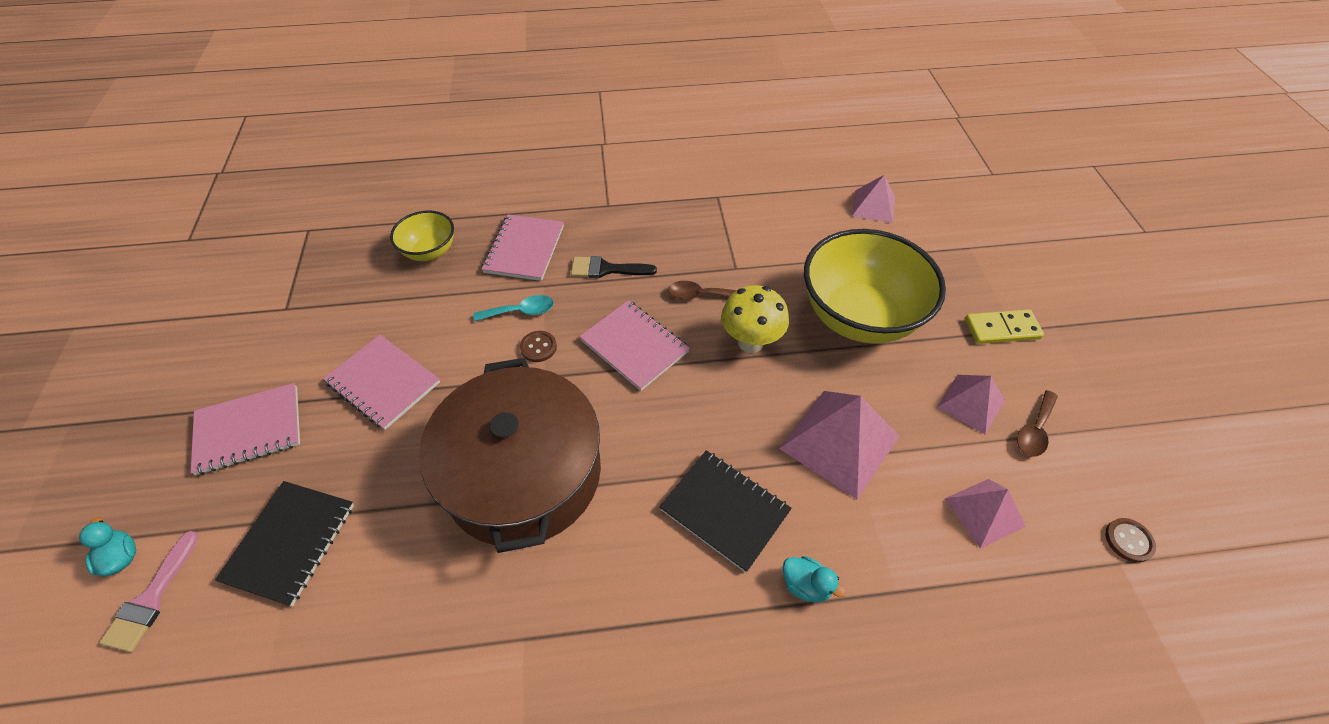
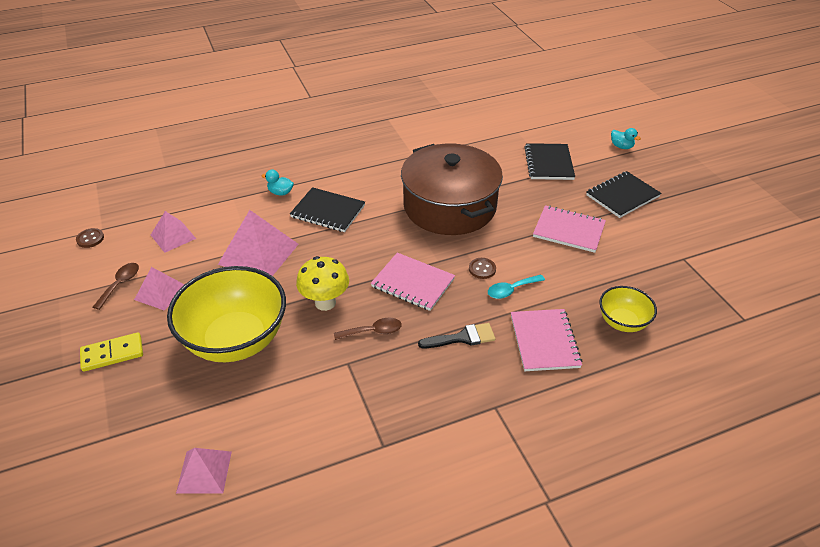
camera: 165 degrees right, 10 degrees down
(151, 598) = (591, 139): pink brush -> none
(249, 430) = (622, 196): pink notebook -> black notebook

